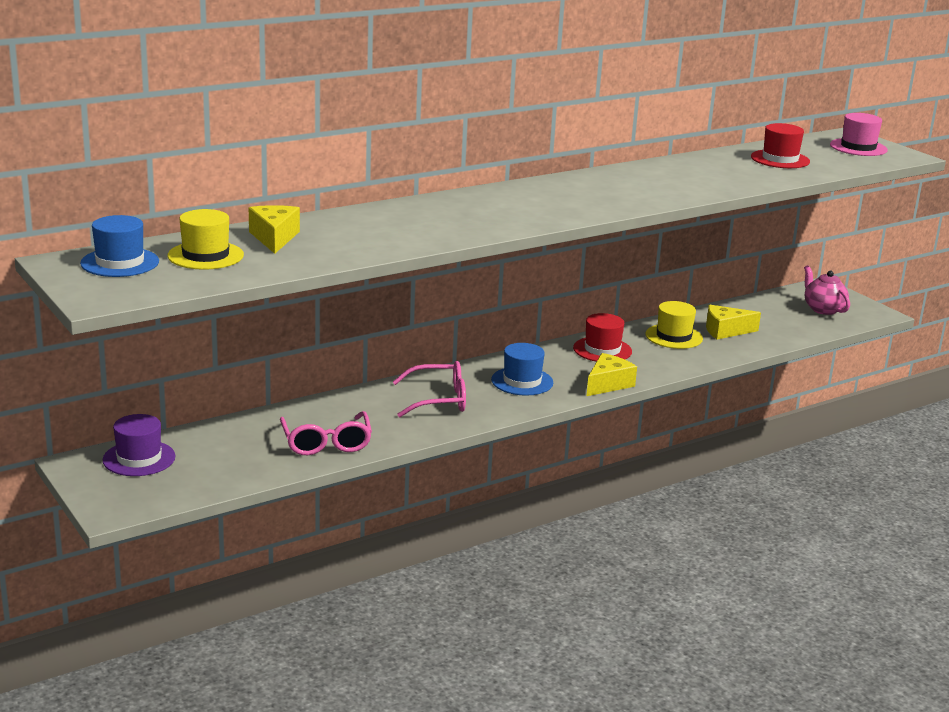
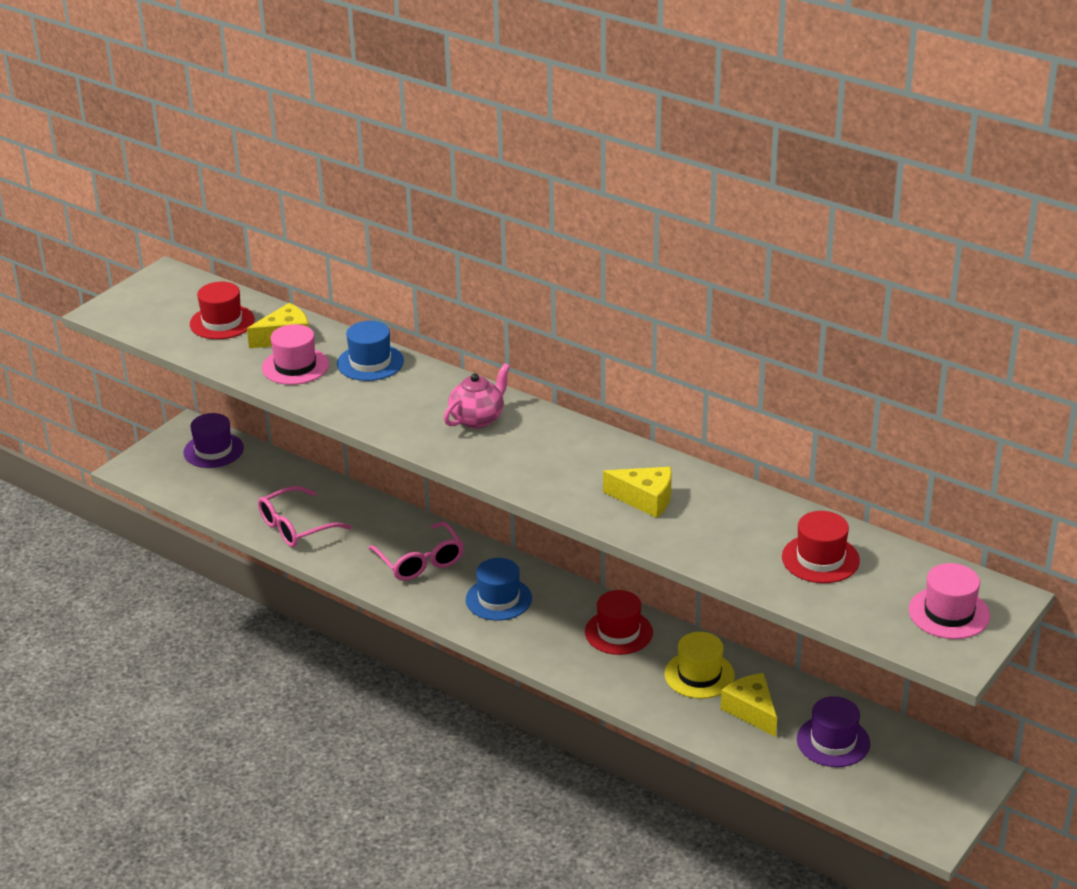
camera: 70 degrees right, 10 degrees up
(120, 262) = (181, 295): blue hat -> blue hat (370, 362)
(205, 255) = (222, 322): yellow hat -> red hat
(335, 243) = (295, 366): none -> pink hat
(608, 384) = (535, 655): yellow cheese -> yellow cheese (645, 499)
(772, 316) = (833, 741): none -> purple hat
(823, 309) = (899, 781): pink teapot -> pink teapot (477, 418)

